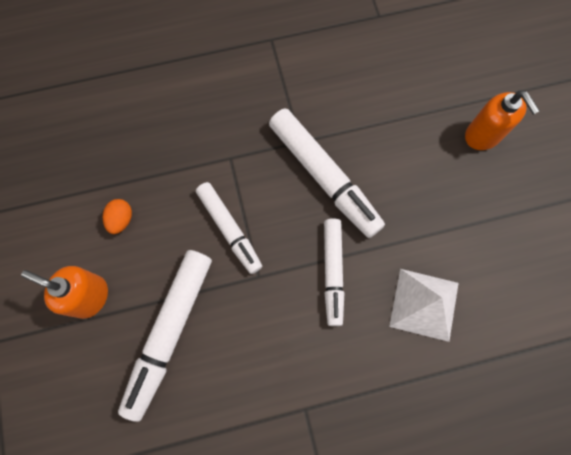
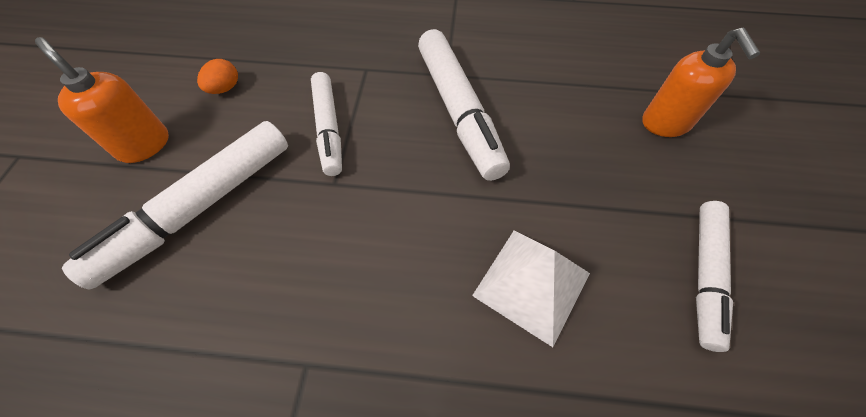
camera: 20 degrees right, 15 degrees down
(333, 272) = (425, 207): white marker -> white marker (705, 275)

